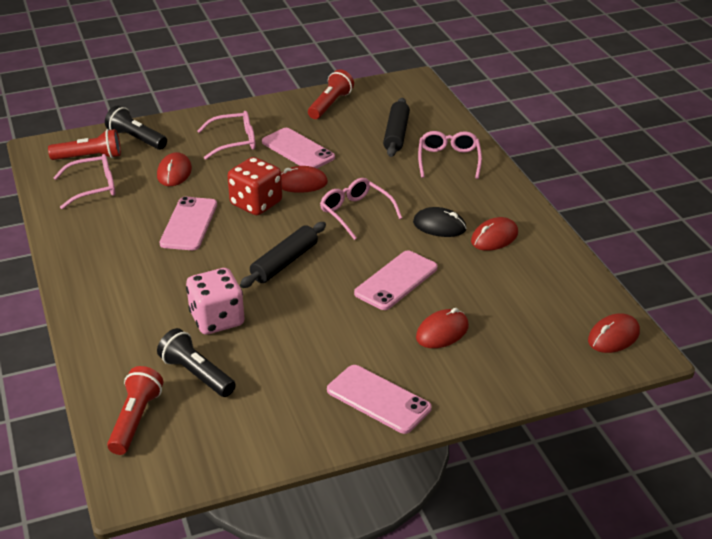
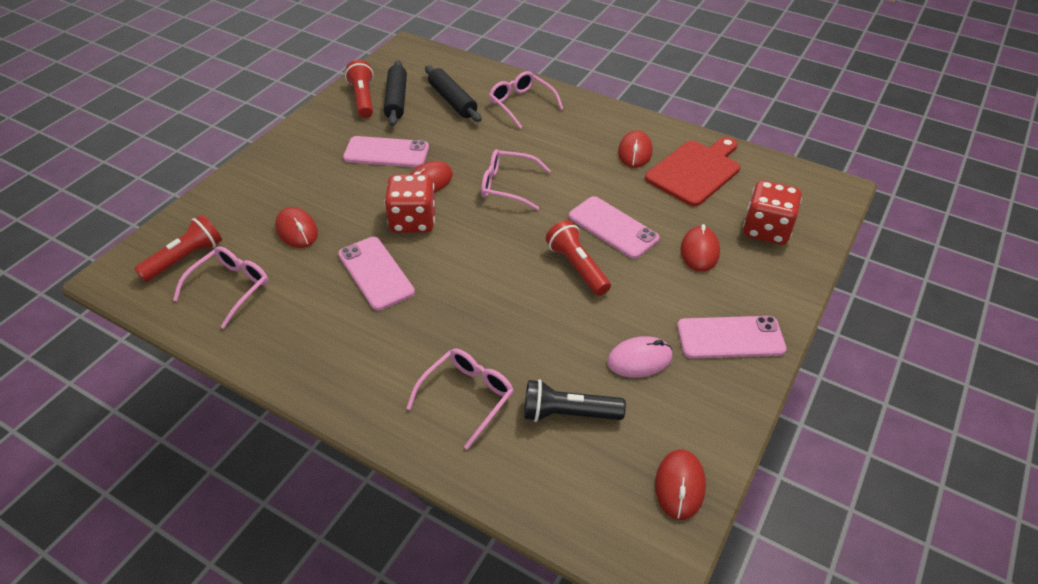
camera: 40 degrees left, 10 degrees up
(135, 420) = (573, 496): red flashlight -> red flashlight (577, 267)
(136, 139) = (213, 215): black flashlight -> none
(217, 319) = (518, 350): pink dice -> none
(234, 142) = (318, 172): pink glasses -> pink glasses (467, 397)
(284, 262) = (507, 262): black rolling pin -> black rolling pin (396, 100)
(290, 373) = (639, 359): none -> pink mouse
(396, 281) = (613, 227): pink phone -> pink phone turned 45 degrees counterclockwise
(439, 226) = (584, 163): black mouse -> none
(524, 347) = (766, 230): none -> red dice
(527, 276) = (695, 171): none -> red cutting board
(613, 336) = (806, 187): red mouse -> red mouse (680, 486)

